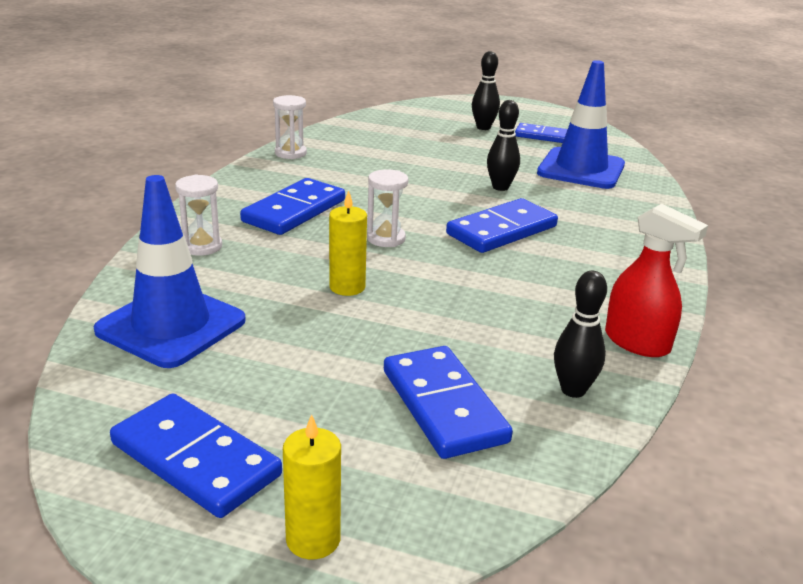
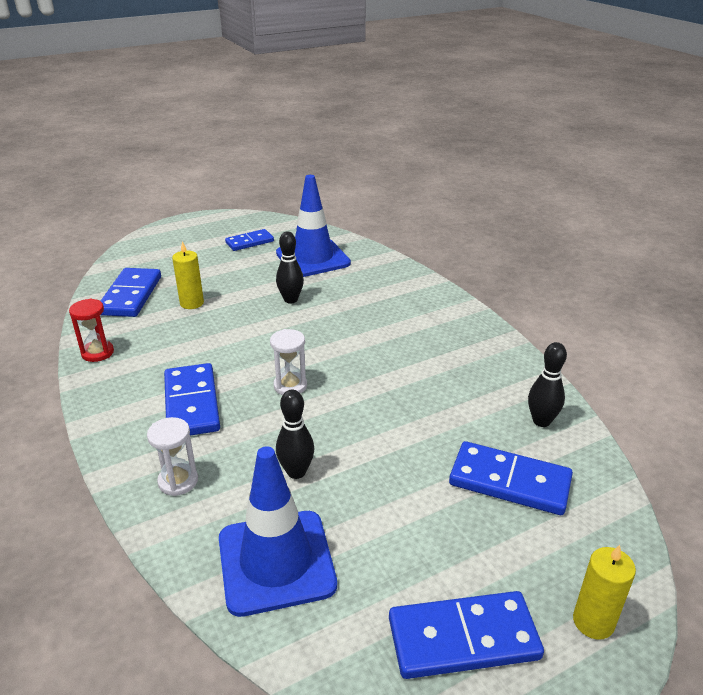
camera: 45 degrees left, 5 degrees up
(290, 153) = (97, 353): white hourglass -> red hourglass
(347, 287) = (330, 441): yellow candle -> yellow candle (192, 303)
(483, 127) = (201, 253): black bowling pin -> black bowling pin (296, 472)
(502, 230) = (344, 334): blue domino -> blue domino (131, 295)
(637, 343) = (520, 368): red spray bottle -> none

